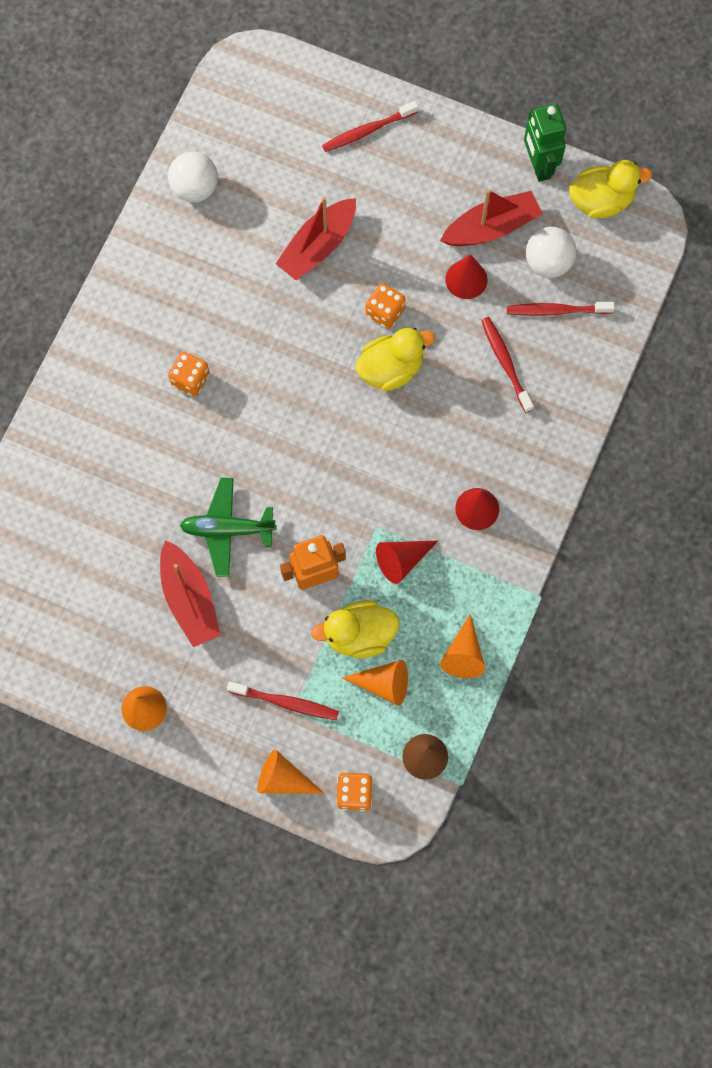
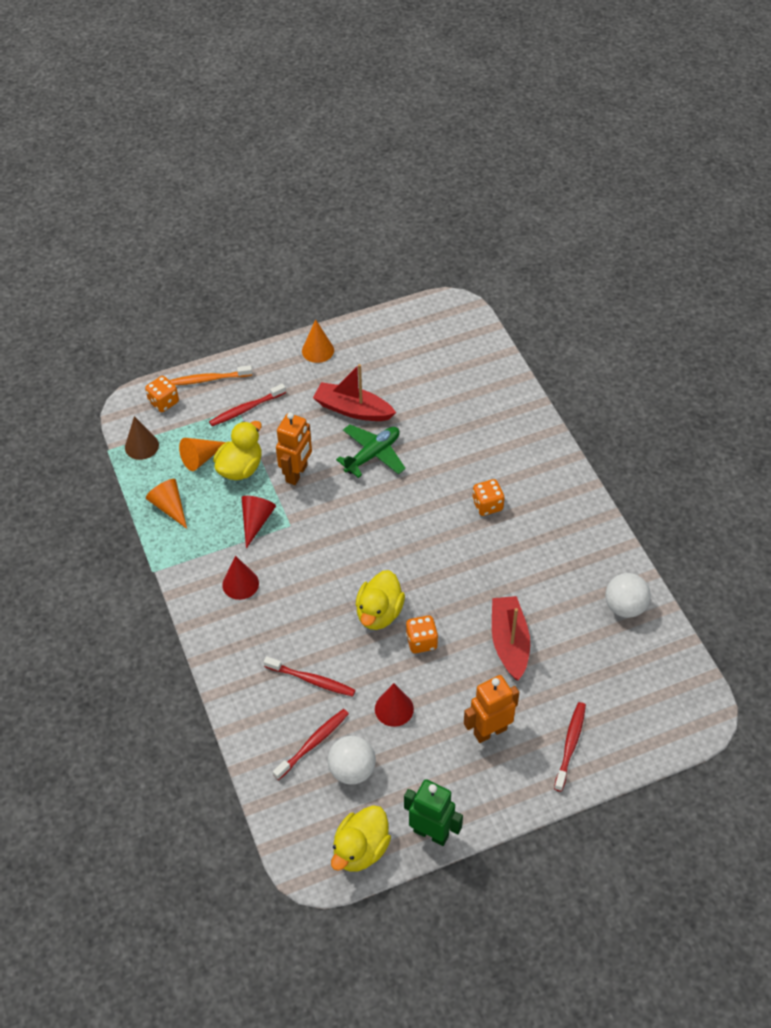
camera: 135 degrees right, 20 degrees down
(283, 779) = (209, 379): orange cone -> orange toothbrush
(414, 195) = (490, 731): none -> orange robot
(491, 227) = (415, 758): red boat -> none

